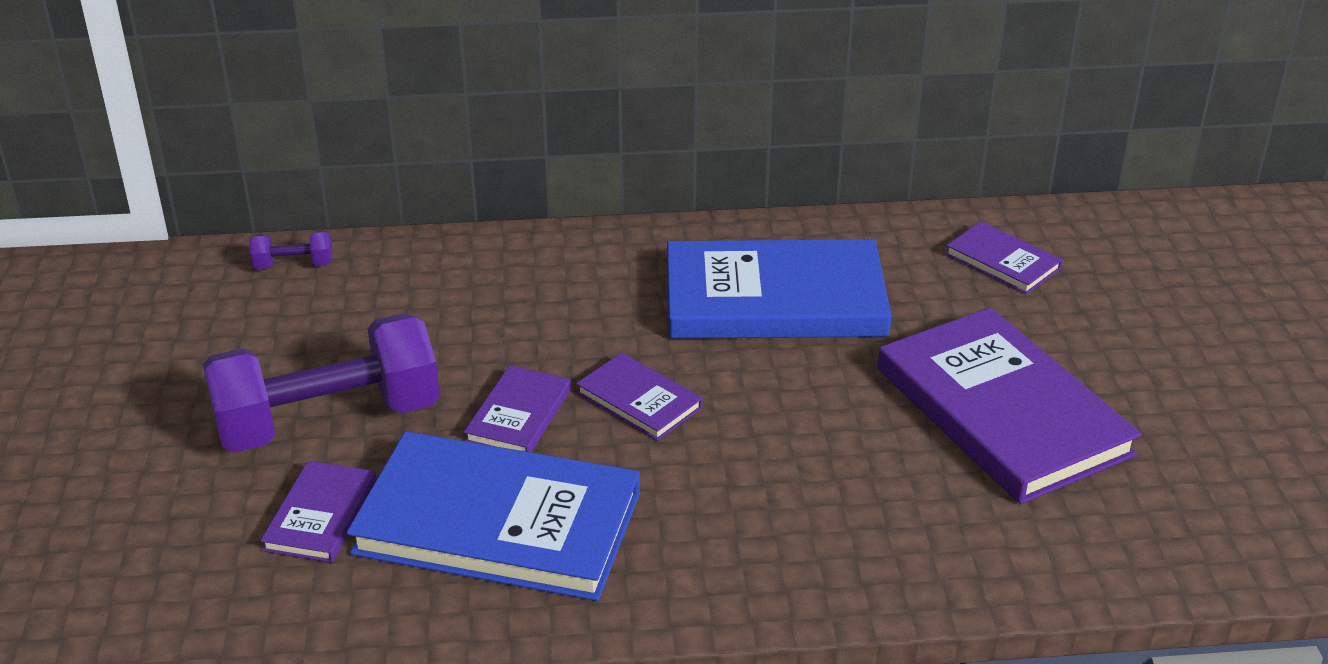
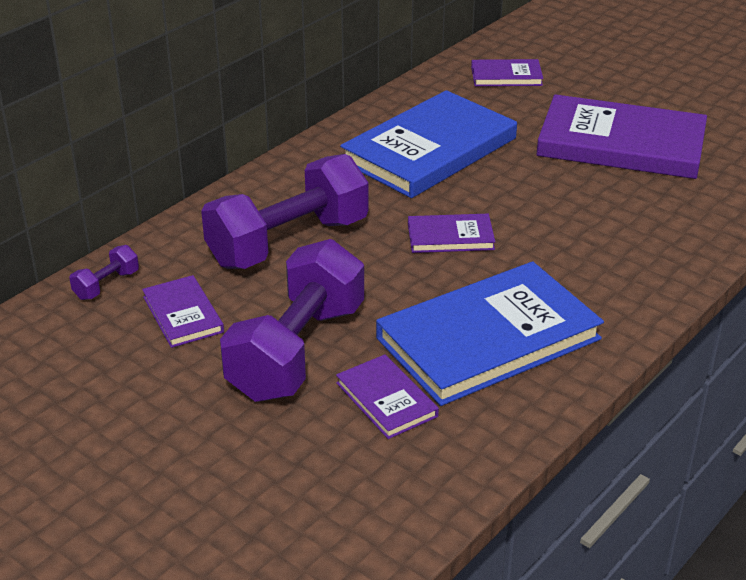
camera: 45 degrees left, 0 degrees up
(489, 315) = (288, 242): none -> purple dumbbell
(519, 415) = (401, 281): purple book -> purple book (183, 314)

